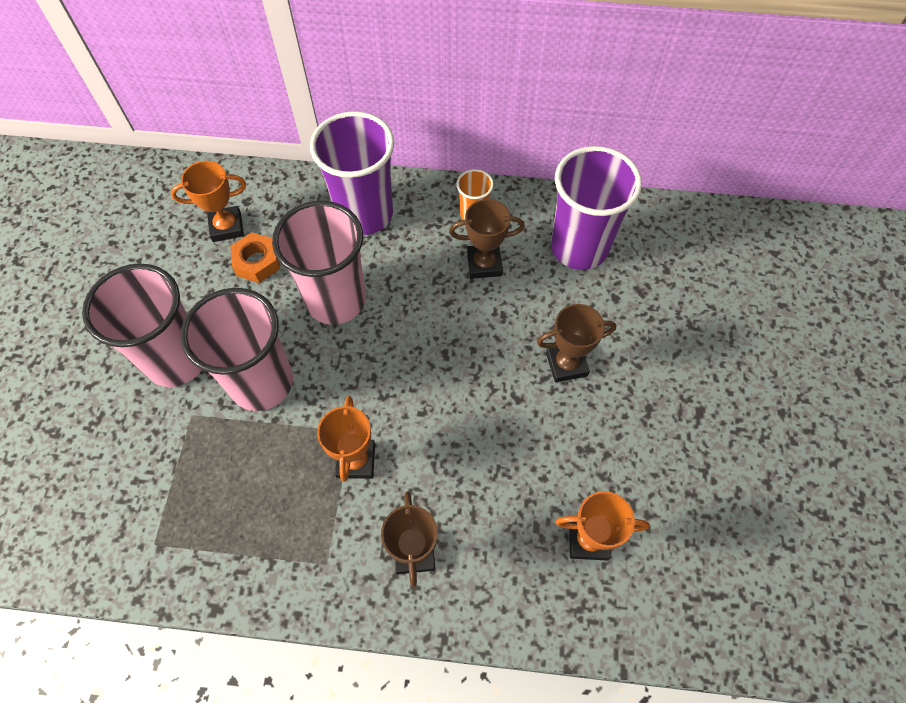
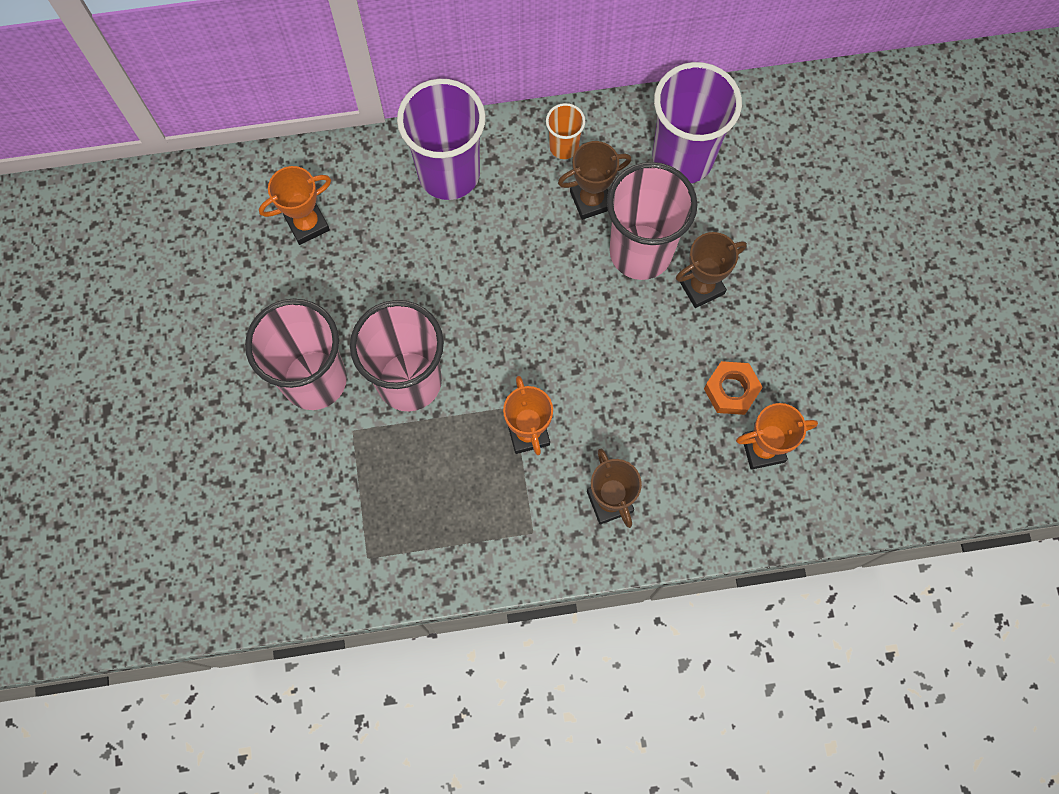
camera: 15 degrees left, 10 degrees up
(257, 262) = (355, 255): orange nut -> orange nut (731, 390)
(336, 300) = (452, 277): pink cup -> pink cup (640, 252)

